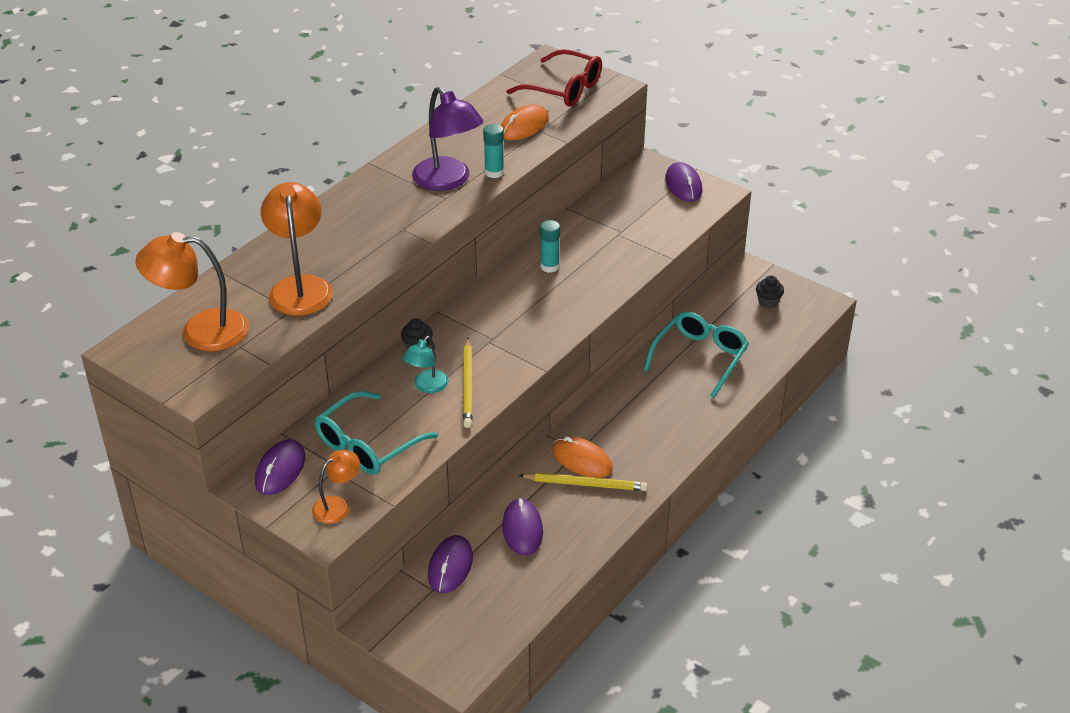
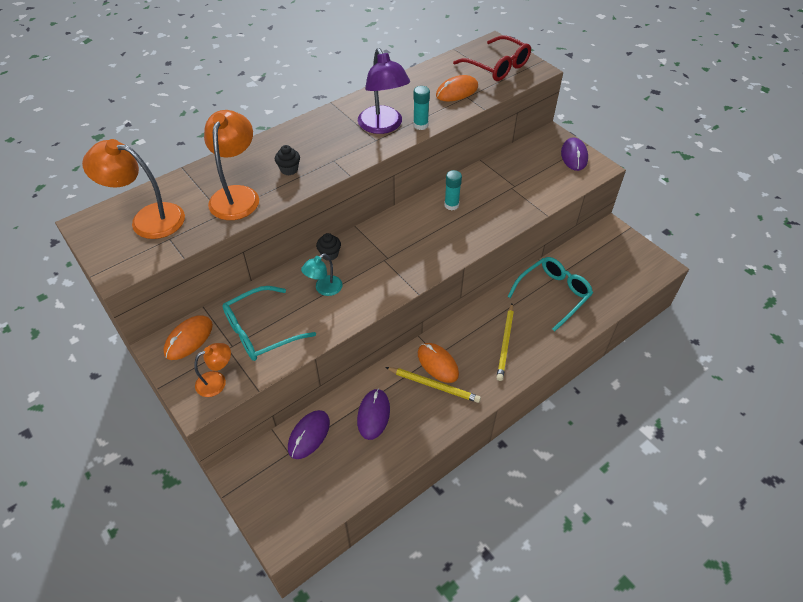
camera: 15 degrees right, 10 degrees up
(280, 470) = (189, 339): purple mouse -> orange mouse
(468, 385) = (355, 294): yellow pencil -> yellow pencil (505, 343)
(768, 302) = (618, 258): black cupcake -> black cupcake (289, 169)

